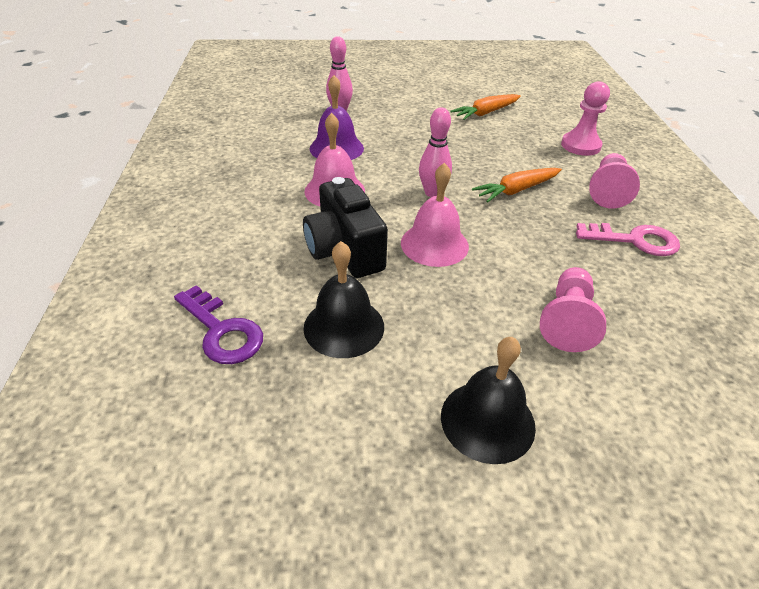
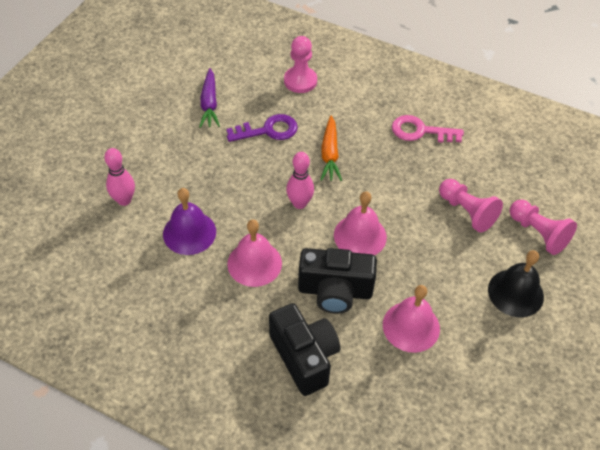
camera: 60 degrees left, 10 degrees up
(222, 331) = (378, 398): purple key -> purple key (268, 130)
(244, 257) = (304, 357): none -> black camera
(344, 326) = (411, 326): black bell -> pink bell
(486, 113) = (209, 103): orange carrot -> purple carrot
(607, 191) = (364, 107): pink pawn -> pink pawn (538, 233)
(635, 240) = (420, 131): pink key -> pink key turned 120 degrees counterclockwise

